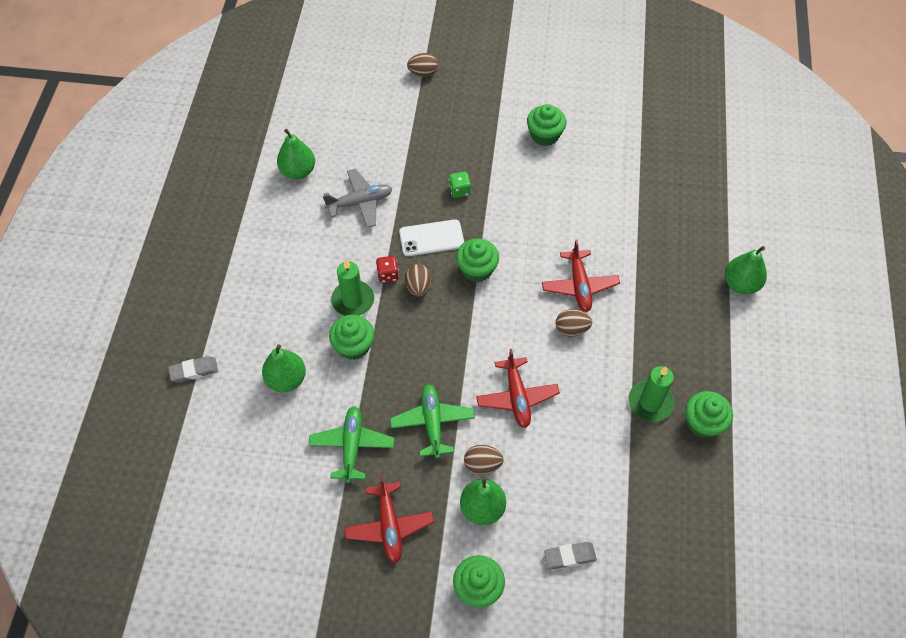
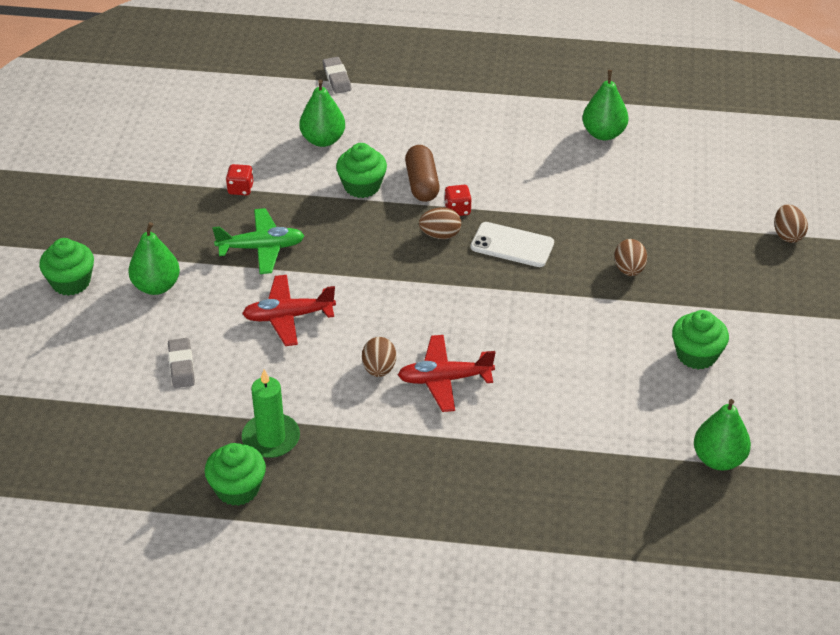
camera: 90 degrees right, 15 degrees down
(352, 446) = (240, 189): green plane -> red dice
(353, 300) = (422, 183): green candle -> brown capsule
(360, 202) = (561, 184): grey plane -> none
(389, 525) = (148, 218): red plane -> none
(431, 238) = (512, 245): white phone -> white phone turned 60 degrees counterclockwise
(459, 190) = (589, 270): green dice -> none
(477, 269) = (467, 284): green cupcake -> none
(482, 464) = (207, 287): brown egg -> brown egg (629, 269)
(569, 556) = (89, 354): grey eraser -> grey eraser (181, 366)
(740, 284) = (449, 554): green pear -> green pear (718, 459)

